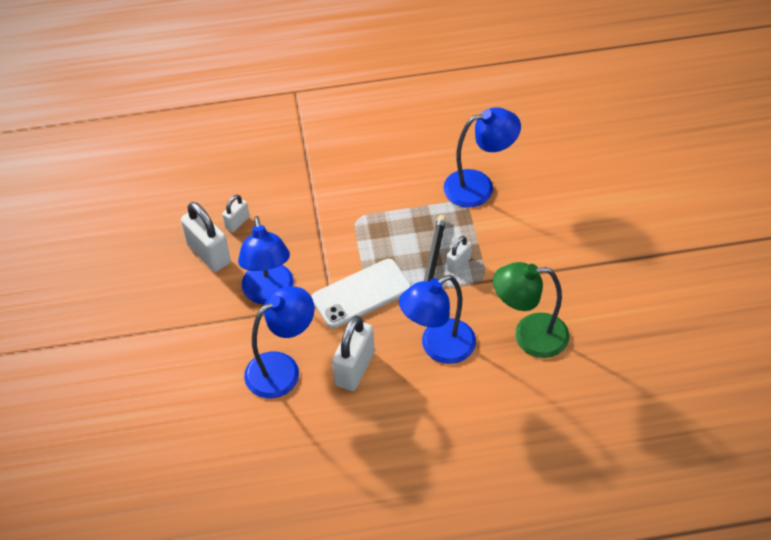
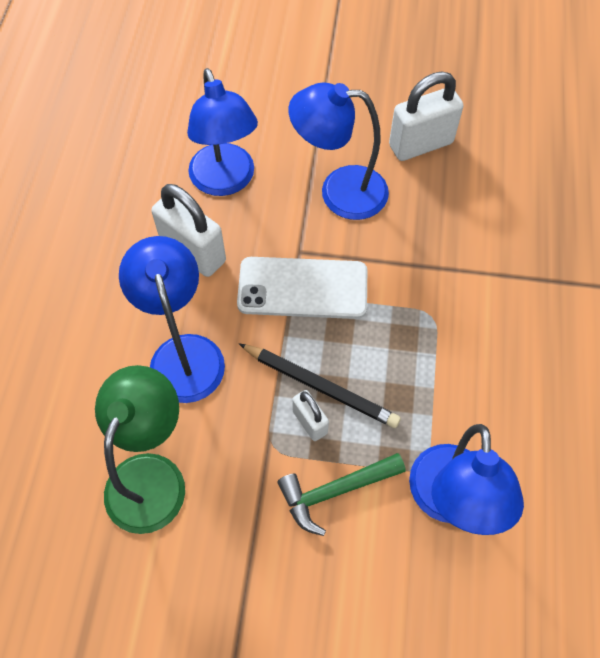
camera: 105 degrees right, 10 degrees up
(237, 222) = (463, 181): white padlock -> none
(361, 293) = (302, 288): white phone -> white phone turned 75 degrees counterclockwise
(497, 240) = (334, 491): none -> green hammer

